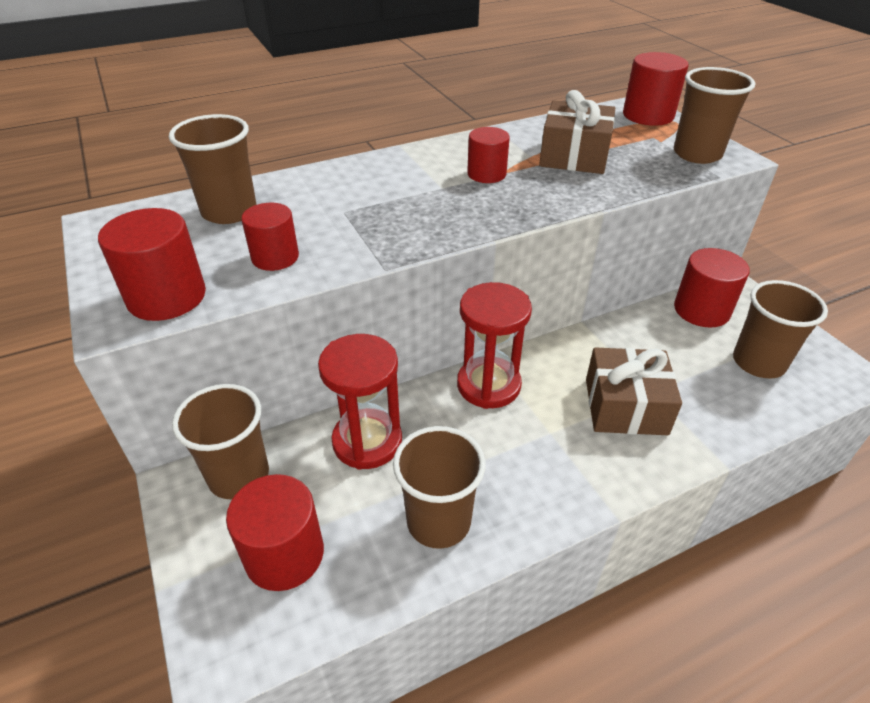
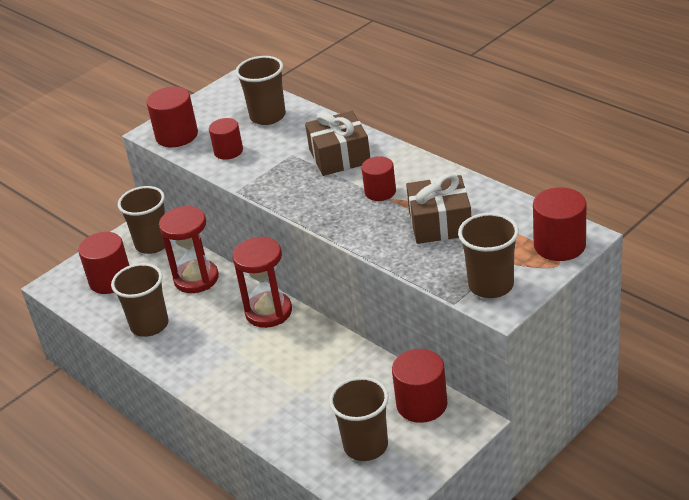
camera: 75 degrees right, 5 degrees down
(625, 406) = (278, 380): brown gift -> brown gift (339, 156)

